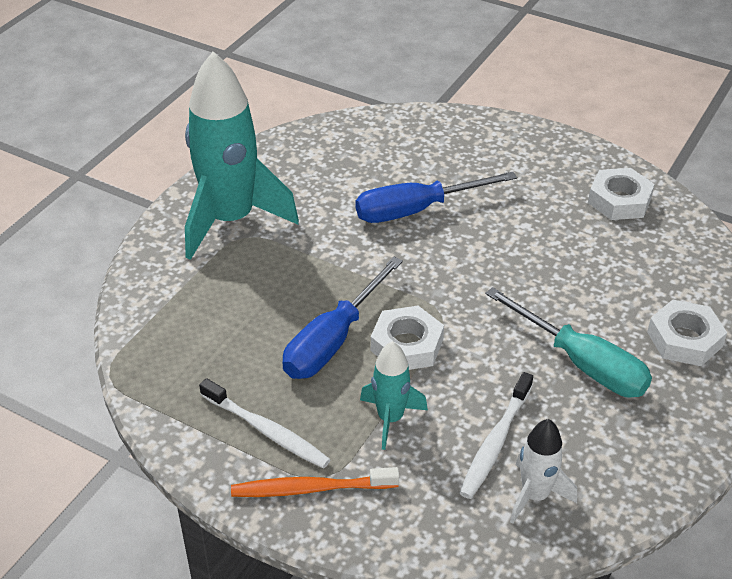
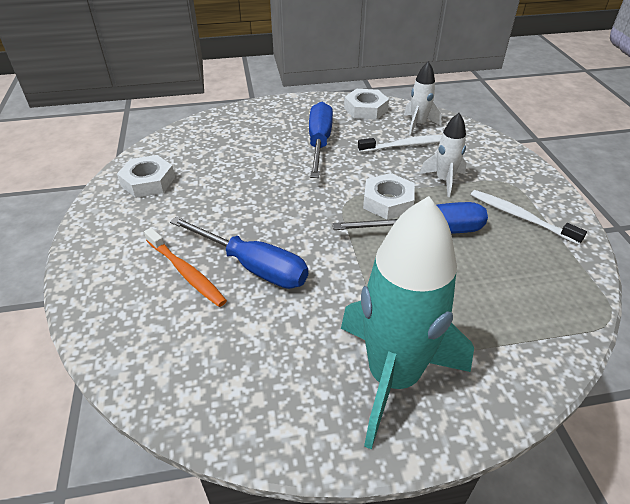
camera: 130 degrees left, 0 degrees up
(266, 430) = (520, 217): white toothbrush -> white toothbrush turned 45 degrees counterclockwise
(311, 489) = (520, 182): orange toothbrush -> orange toothbrush (186, 272)
(390, 418) = (444, 181): turquoise rocket -> white rocket
(581, 363) = (319, 142): turquoise screwdriver -> blue screwdriver
(684, 339) = (261, 122): white nut -> white nut (365, 109)

